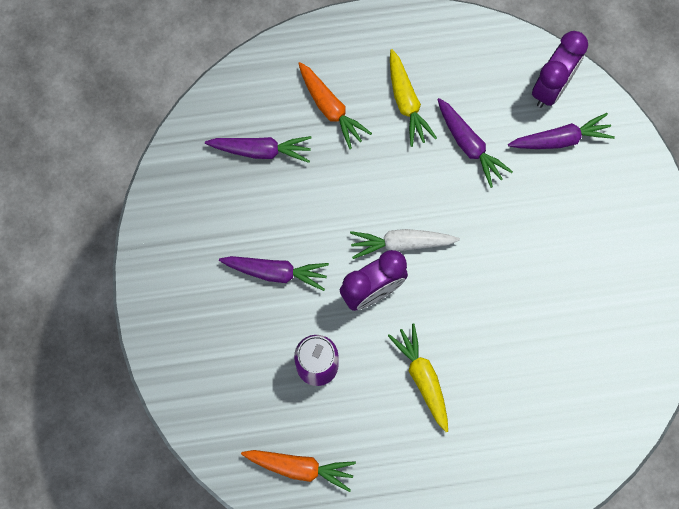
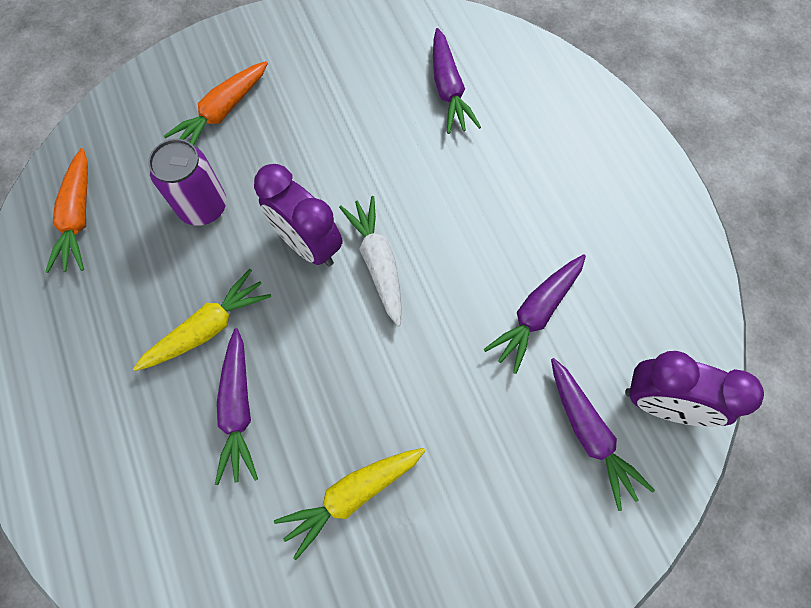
camera: 75 degrees right, 5 degrees down
(276, 272) = (307, 139): purple carrot -> purple carrot (238, 410)
(331, 109) = (525, 146): orange carrot -> orange carrot (222, 113)
(406, 103) = (566, 226): yellow carrot -> yellow carrot (351, 495)

